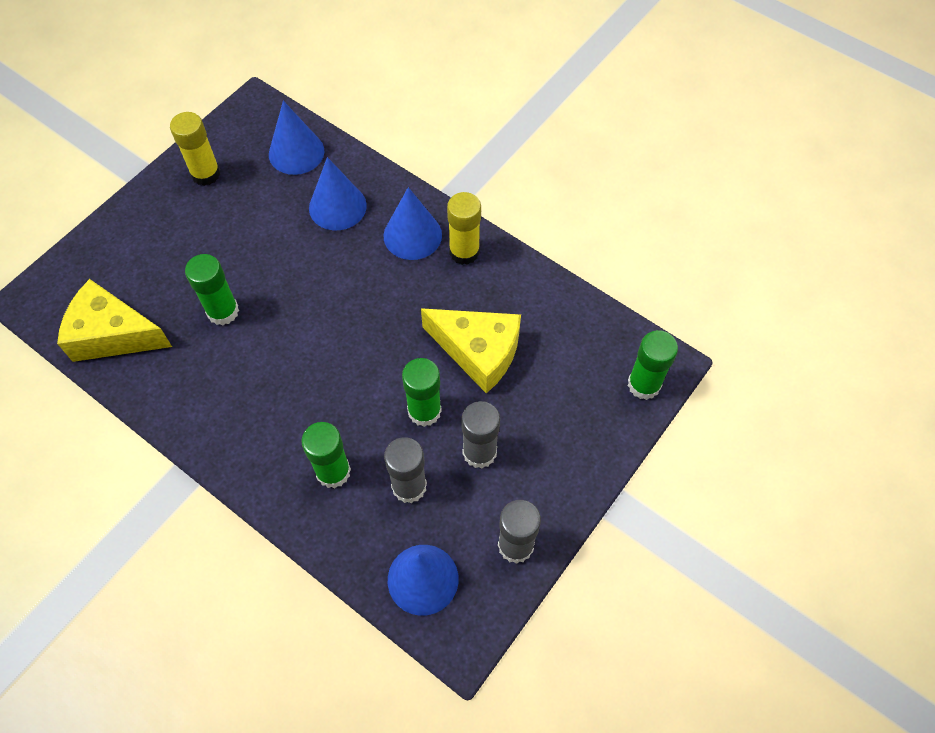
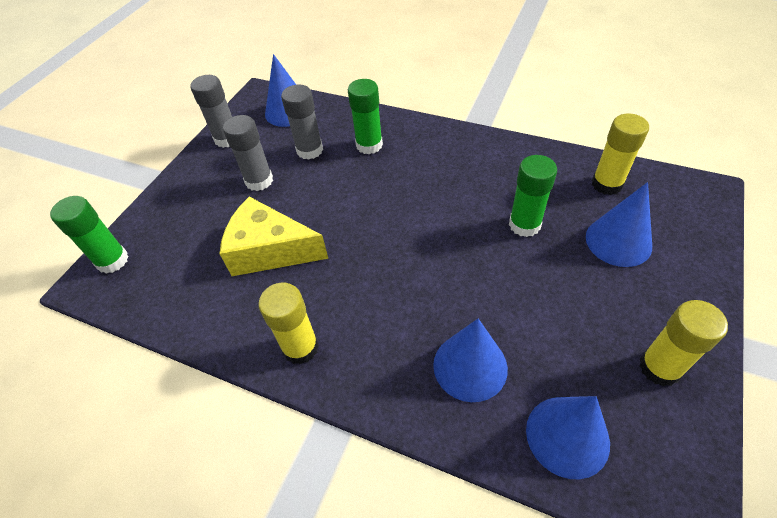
camera: 170 degrees right, 10 degrees down
(113, 334) = (607, 184): yellow cheese -> yellow glue stick
(412, 235) = (366, 352): blue cone -> blue cone (618, 241)
(424, 411) = (309, 196): green glue stick -> none

